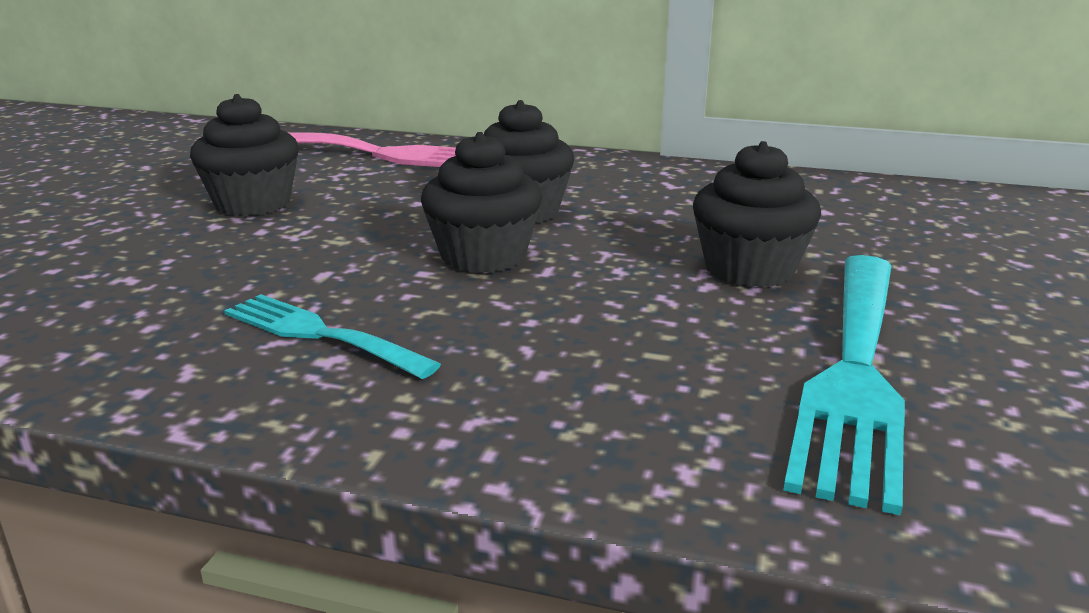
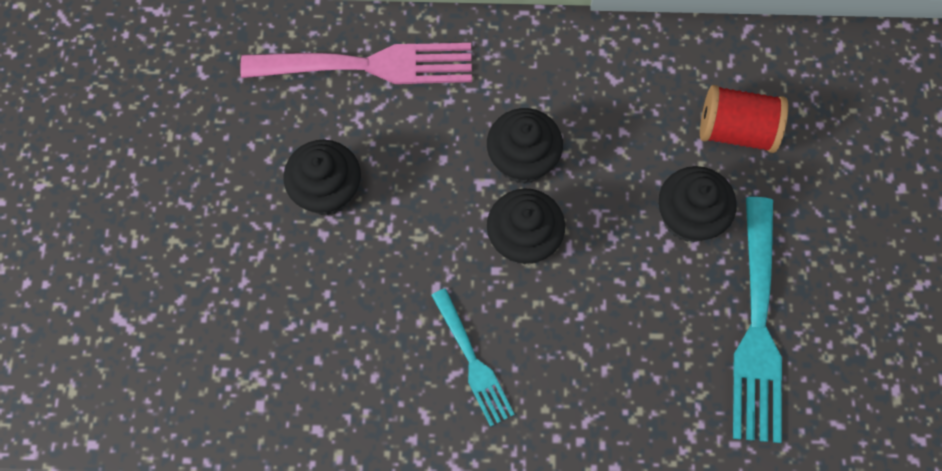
camera: 15 degrees left, 45 degrees up
(320, 334) = (473, 362): turquoise fork -> turquoise fork turned 135 degrees counterclockwise
(836, 224) = (736, 130): none -> red spool

